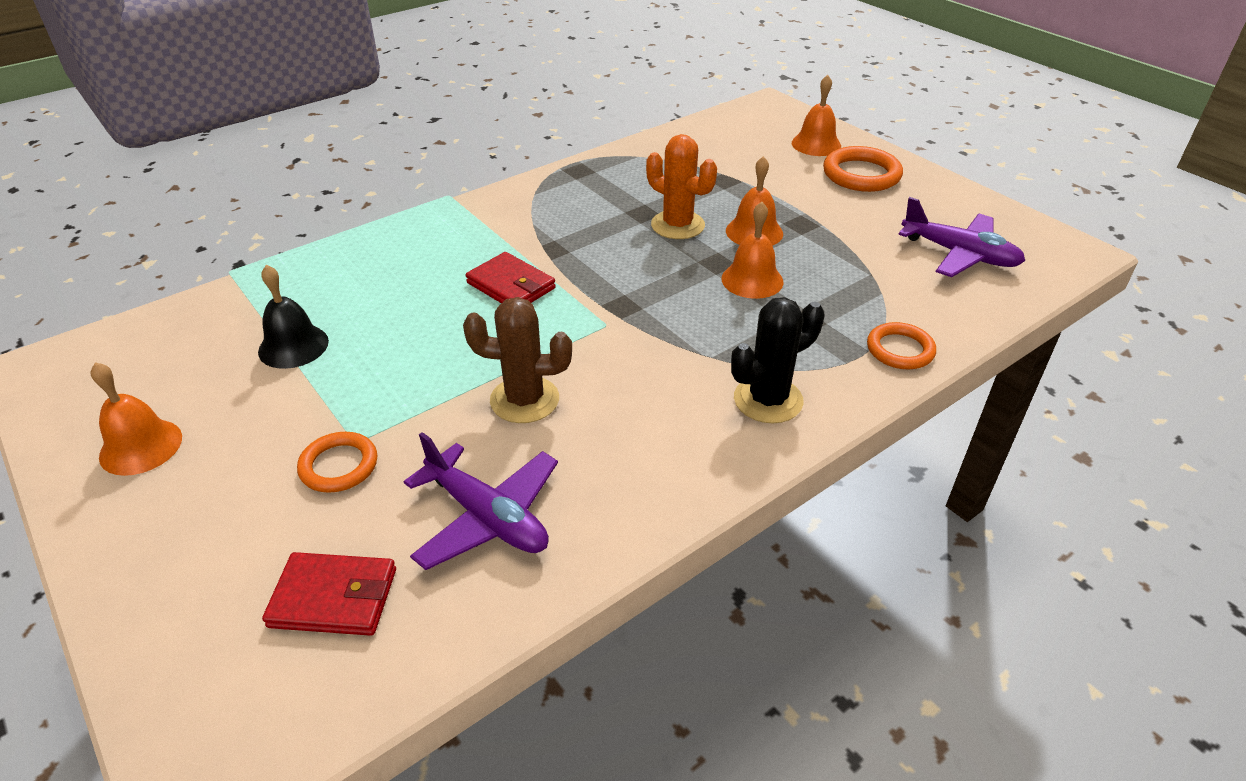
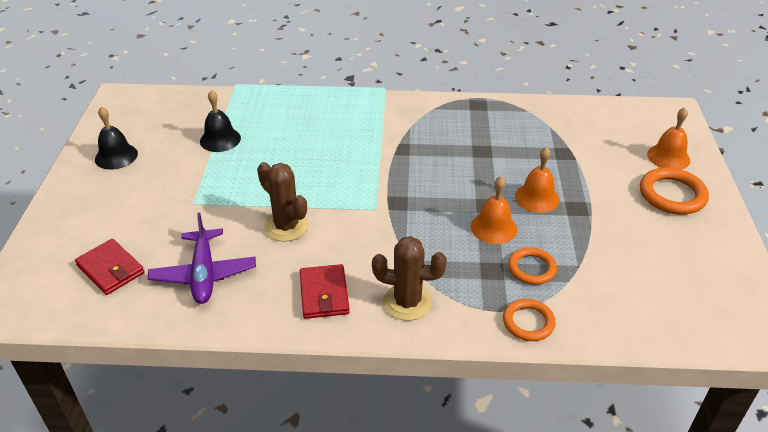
camera: 40 degrees right, 0 degrees up
(141, 446) = (116, 156): orange bell -> black bell
(339, 466) = (175, 211): orange ring -> orange ring (531, 268)
(511, 285) = (354, 159): red wallet -> red wallet (324, 294)
(677, 225) = (493, 169): orange cactus -> none
(768, 400) = (407, 302): black cactus -> brown cactus
(959, 254) = (665, 287): purple plane -> none

